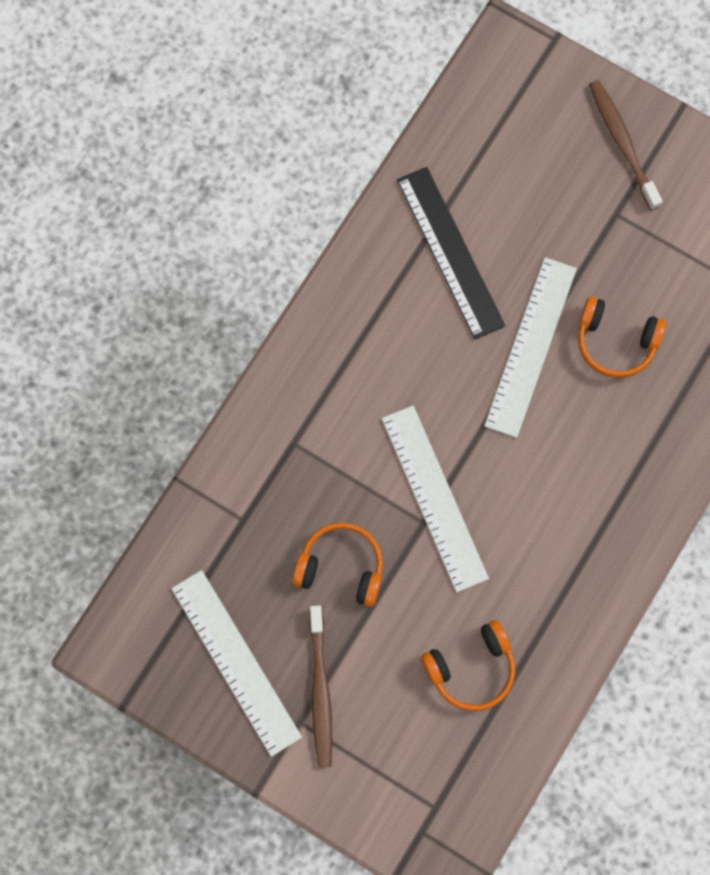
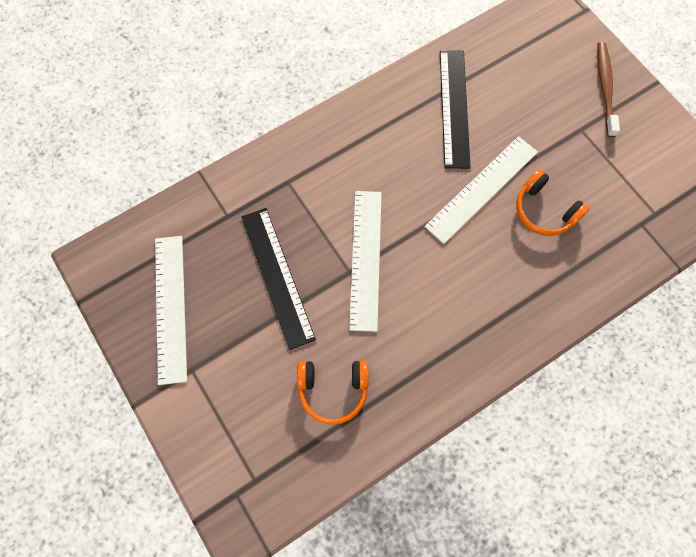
camera: 25 degrees right, 5 degrees down
(320, 691) = (217, 355): brown toothbrush -> none
(341, 567) = (277, 276): orange headphones -> black ruler

